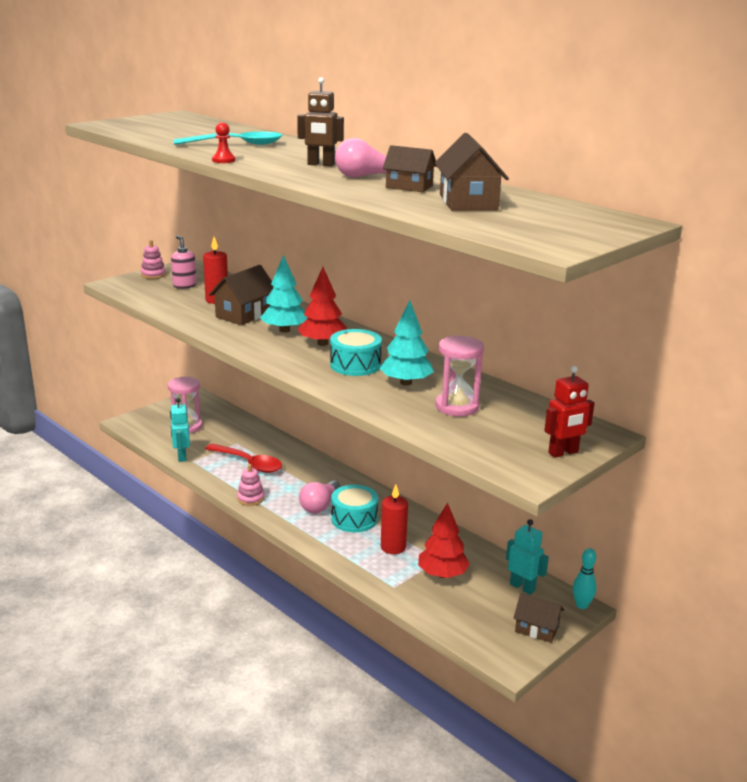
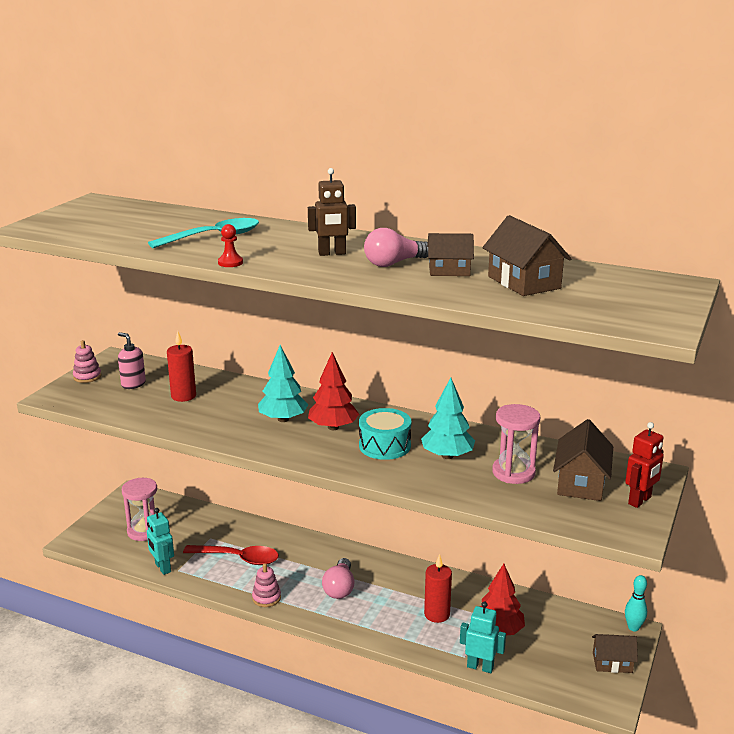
camera: 20 degrees left, 0 degrees up
(244, 314) = (226, 408): brown house -> brown house (581, 483)
(354, 519) = (381, 594): turquoise drum -> none
(522, 587) = (574, 624): turquoise robot -> turquoise robot (480, 667)

